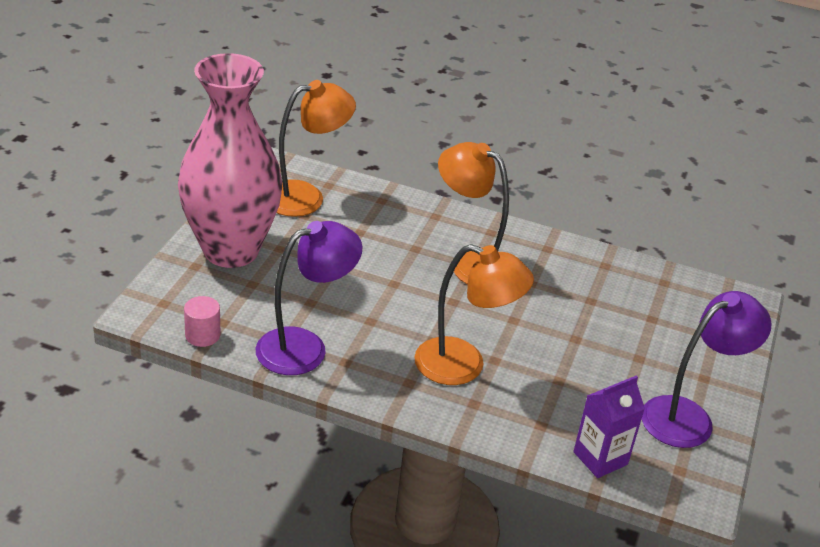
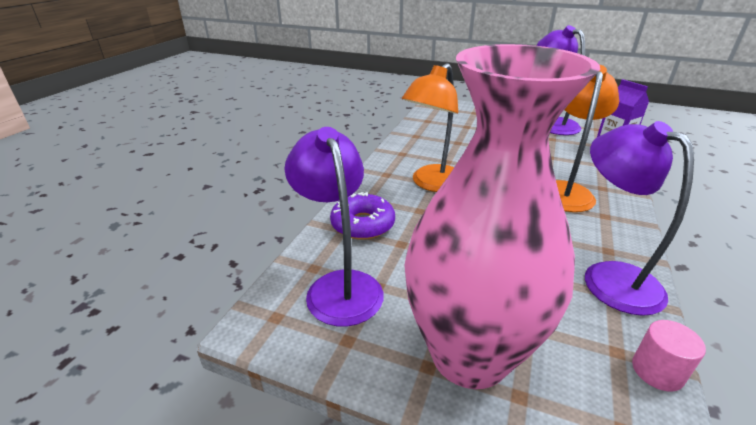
camera: 85 degrees left, 5 degrees down
(306, 197) = (339, 285): orange lamp -> purple lamp
(389, 211) = (363, 224): none -> purple donut

